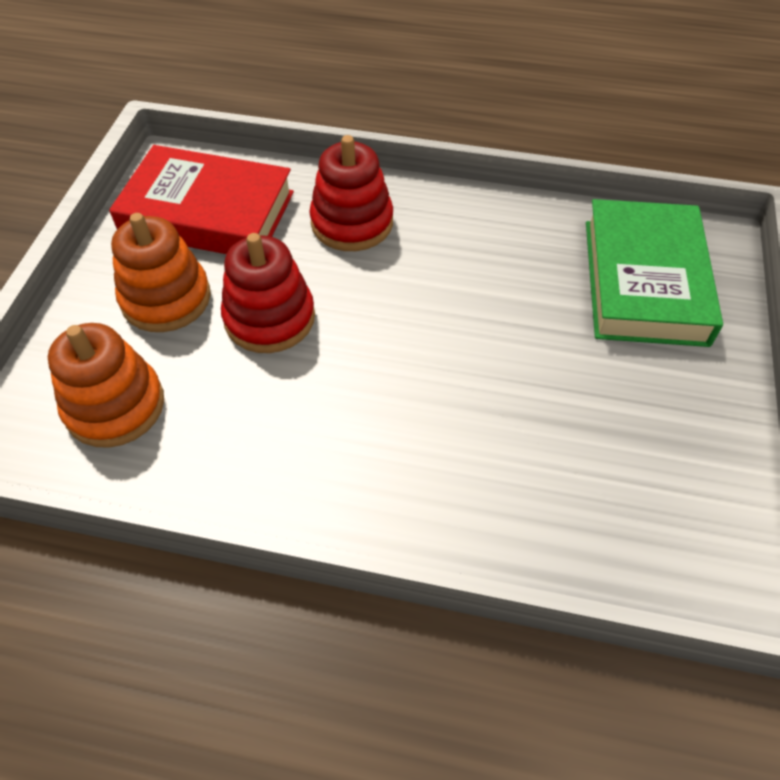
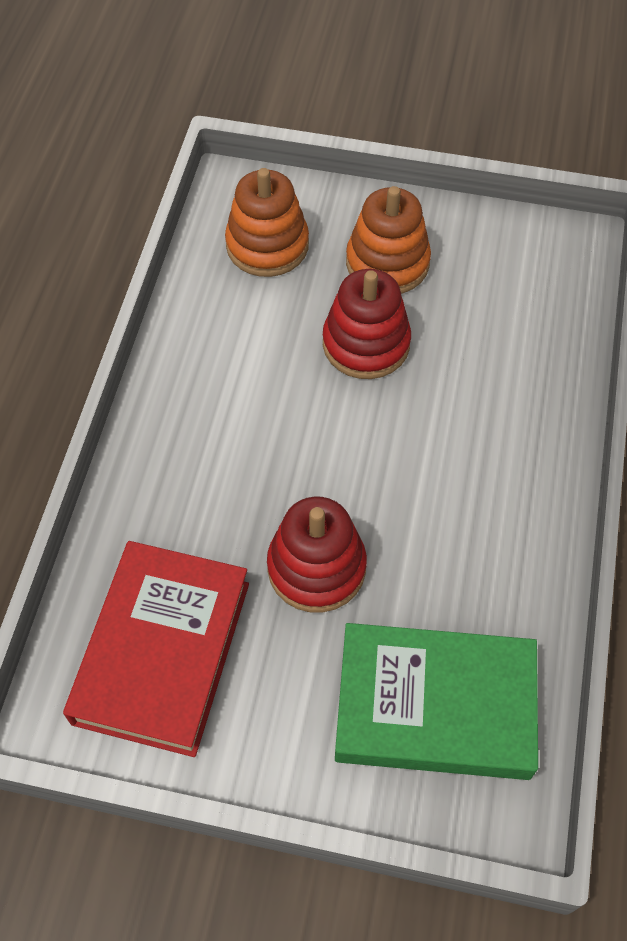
camera: 90 degrees right, 5 degrees up
(208, 213) = (506, 281): red book -> red book (162, 652)
(352, 223) = (504, 407): red stacking toy -> red stacking toy (316, 567)

